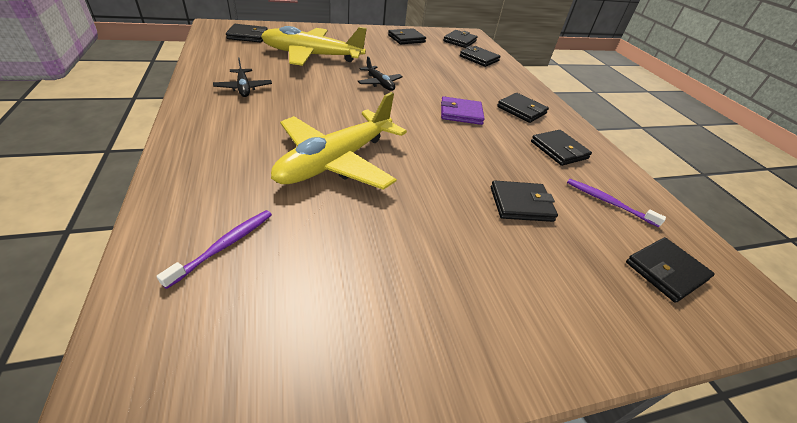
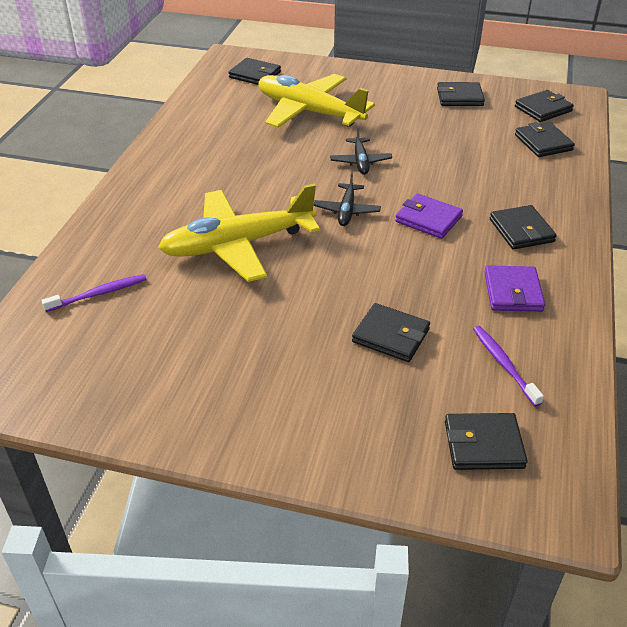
camera: 35 degrees right, 0 degrees up
(243, 88) = (206, 146): black plane -> black plane (346, 211)
(559, 150) = (513, 292): black wallet -> purple wallet

